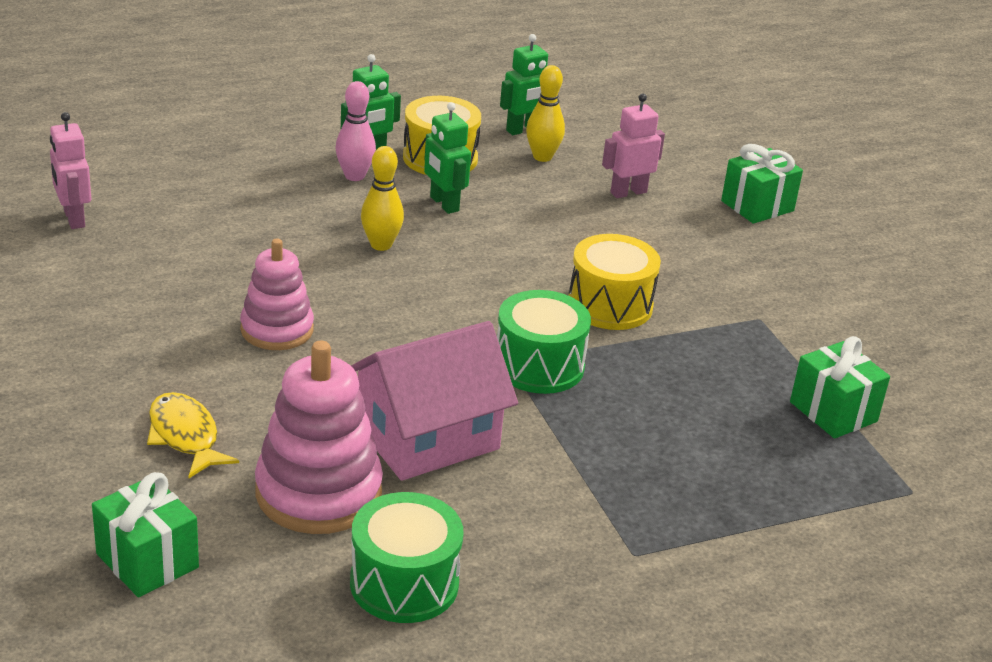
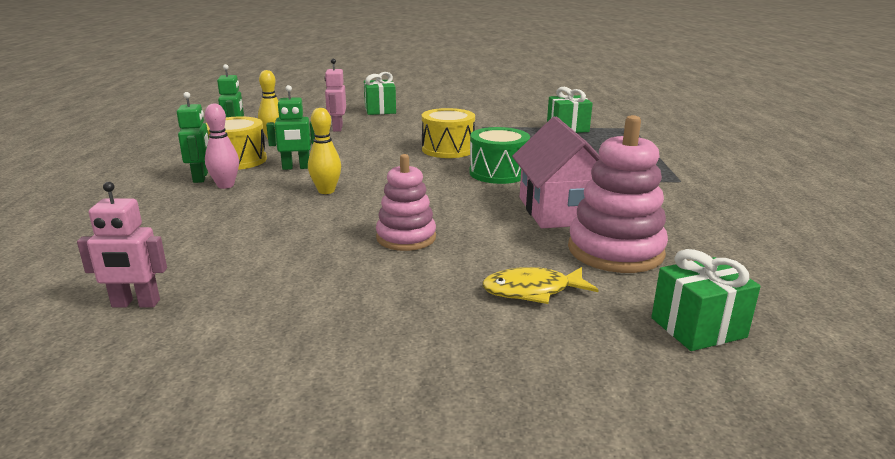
camera: 65 degrees left, 10 degrees down
(404, 583) = (713, 239): green drum -> none

